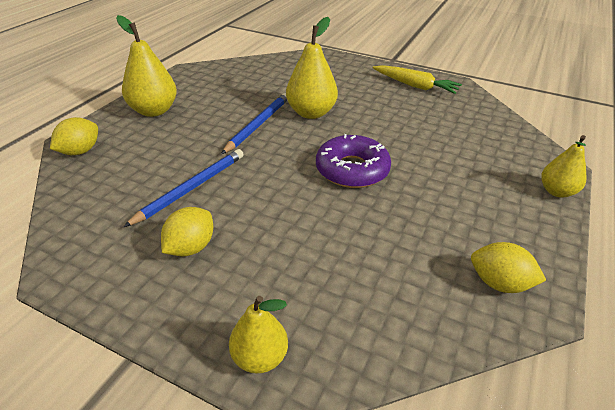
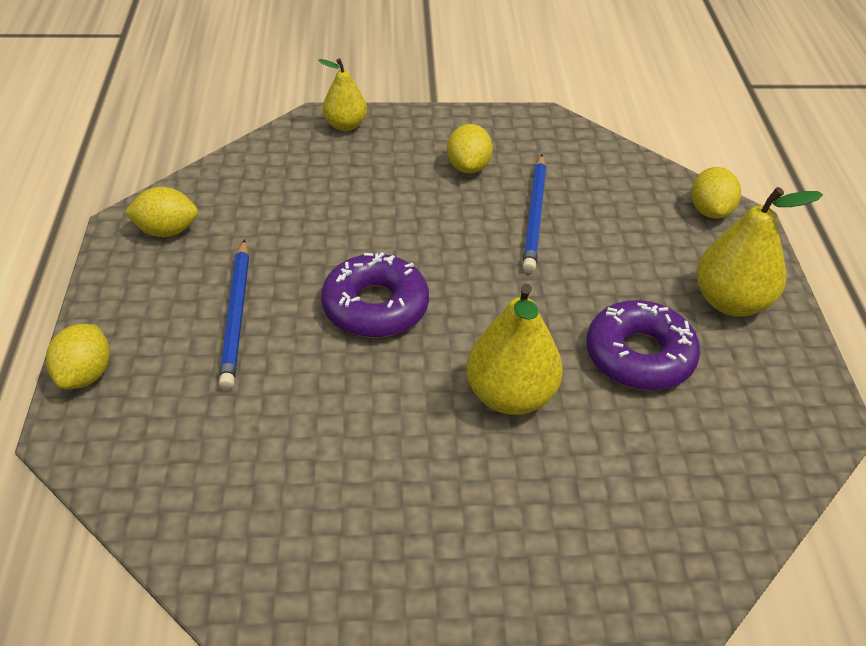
camera: 150 degrees right, 5 degrees up
(231, 107) = (639, 356): none -> purple donut
(258, 124) = (563, 336): blue pencil -> blue pencil (237, 315)
(415, 86) = (371, 580): yellow carrot -> none
(556, 191) = (85, 375): yellow pear -> yellow lemon

